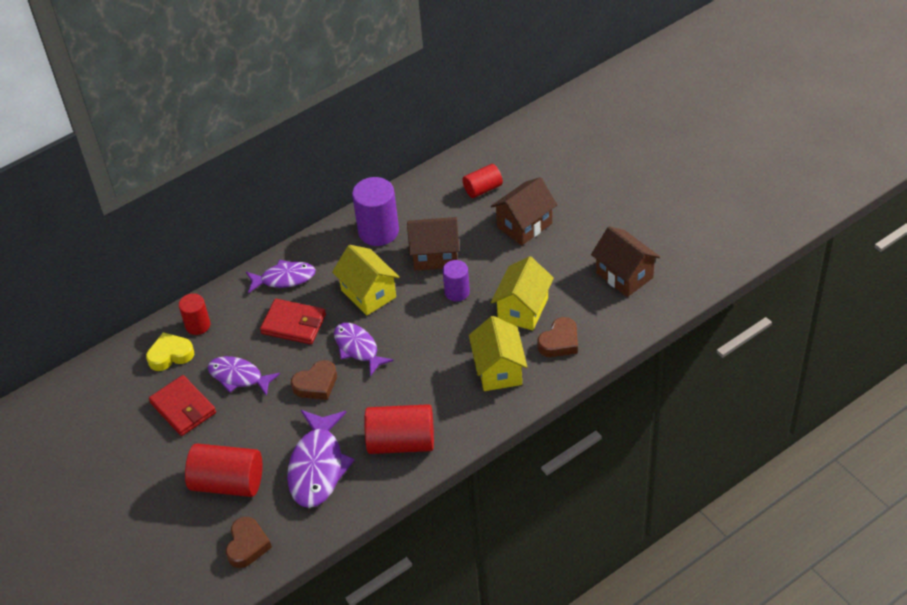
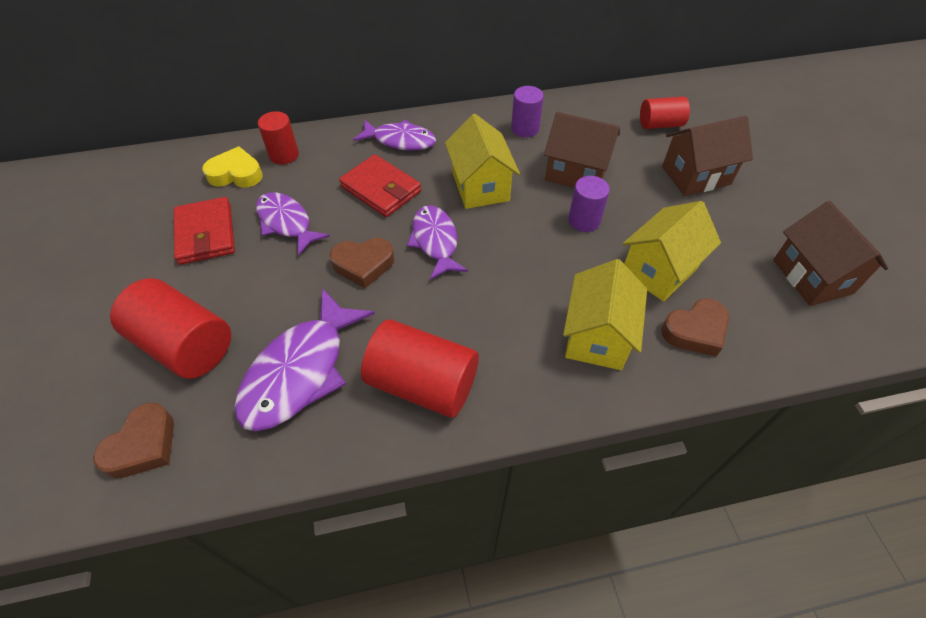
camera: 20 degrees right, 5 degrees up
(378, 231) = (525, 128): purple cylinder -> purple cylinder, size x0.59

